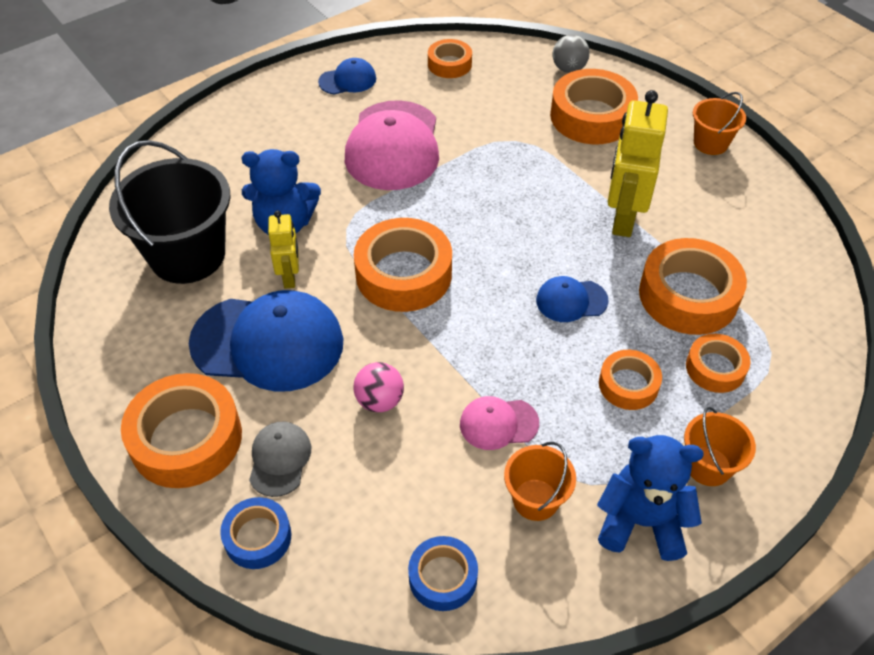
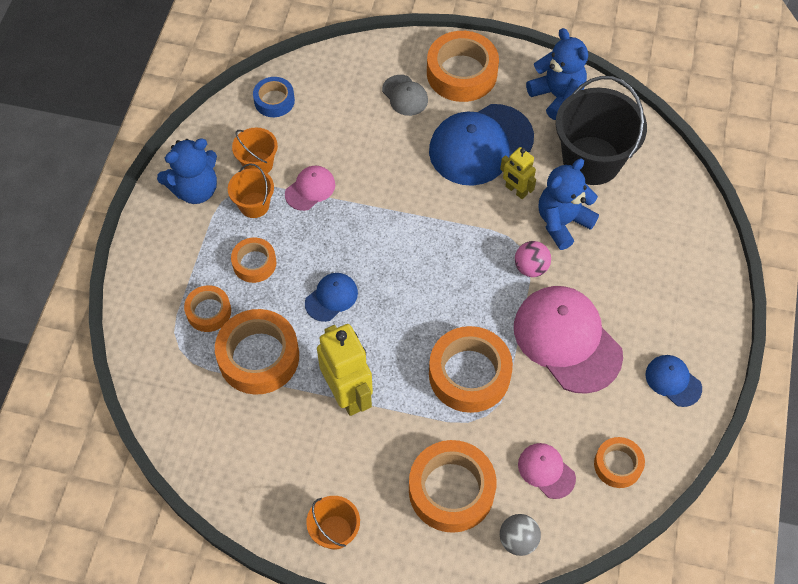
camera: 140 degrees right, 10 degrees up
(129, 337) = (557, 96): none -> blue teddy bear
(258, 537) = (377, 59): blue tape -> none
(348, 80) = (673, 381): blue cap -> blue cap turned 105 degrees clockwise
(379, 401) = (385, 157): pink ball -> pink ball (531, 267)
(403, 274) = (451, 241): orange tape -> orange tape (469, 374)
(506, 88) = (546, 471): none -> pink cap
(708, 466) = (177, 244): orange bucket -> orange bucket (254, 205)

